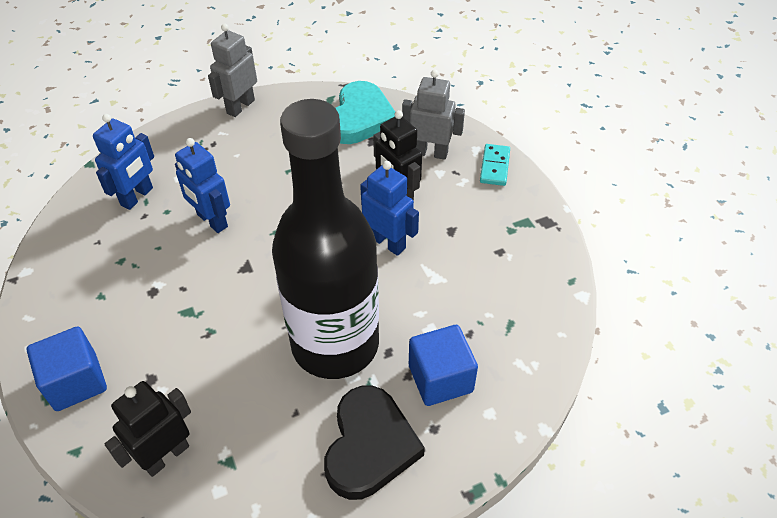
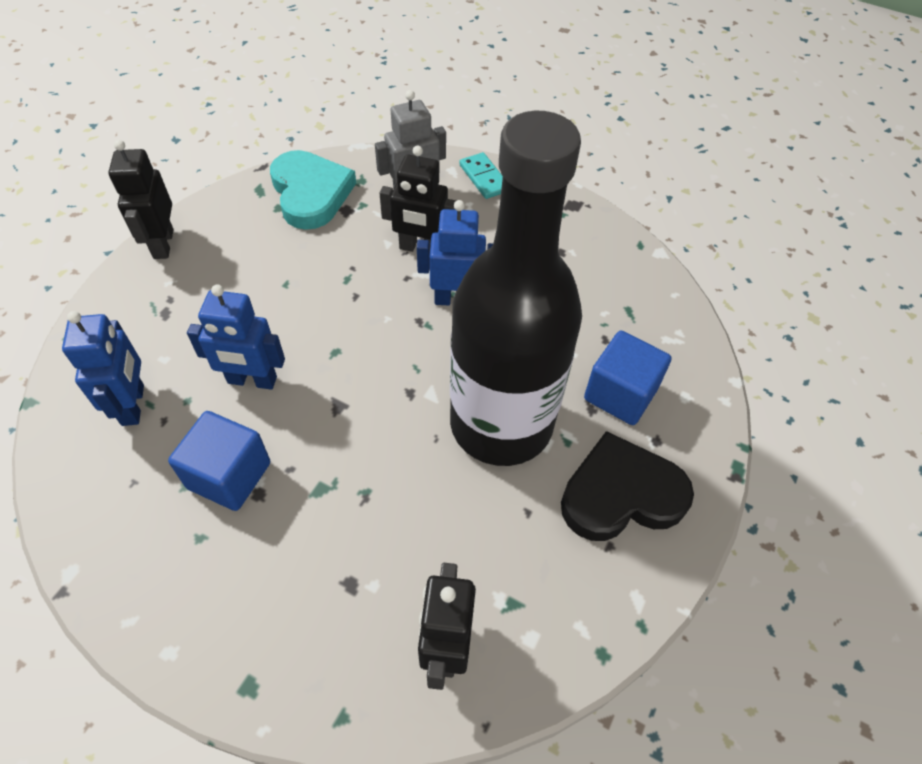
camera: 40 degrees left, 5 degrees up
(76, 382) = (266, 647): blue cube -> blue cube (229, 475)
(240, 106) = (163, 244): grey robot -> black robot
(369, 446) = (621, 494): black heart -> black heart turned 75 degrees counterclockwise

